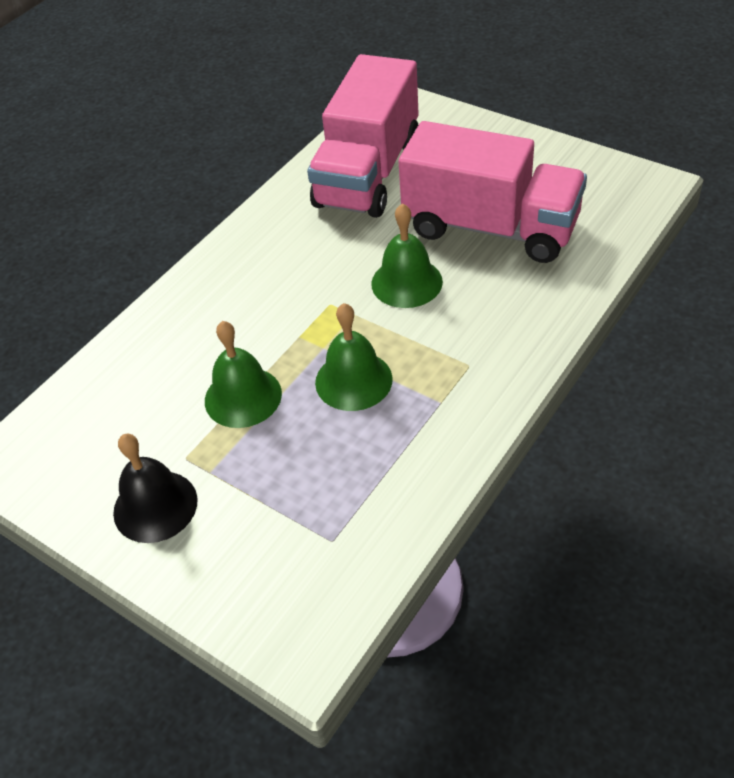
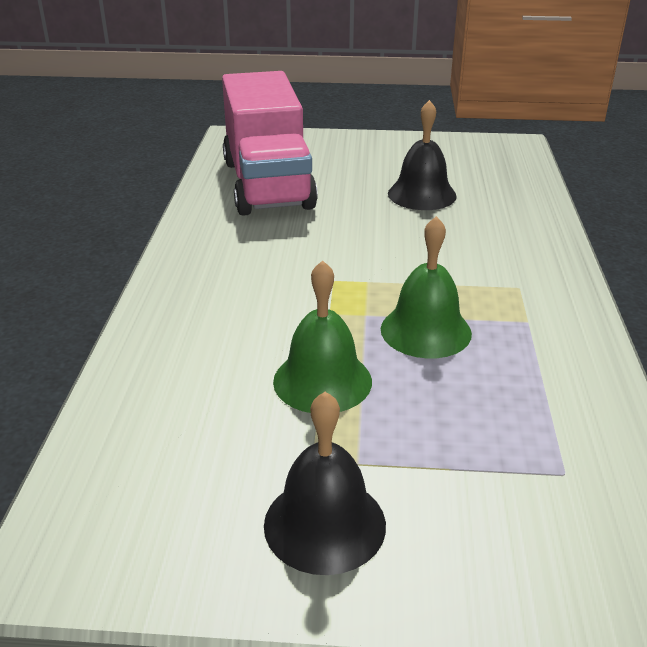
camera: 35 degrees left, 15 degrees down
(406, 282) = (391, 246): green bell -> none
(490, 227) = (422, 194): pink truck -> black bell

